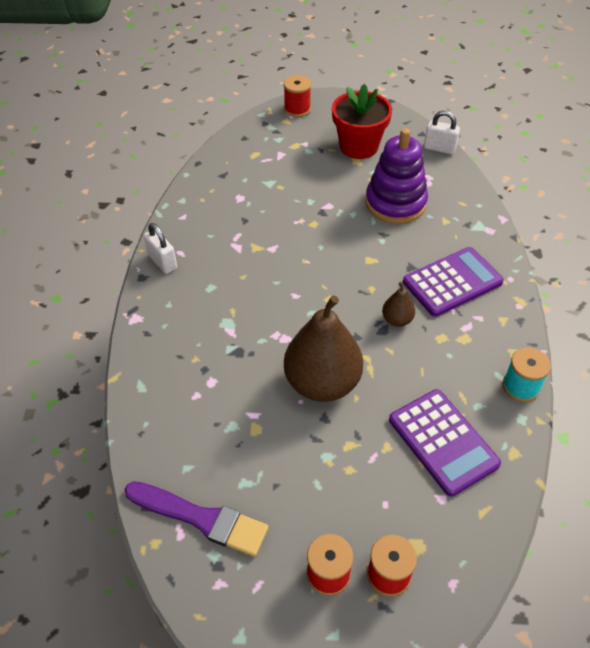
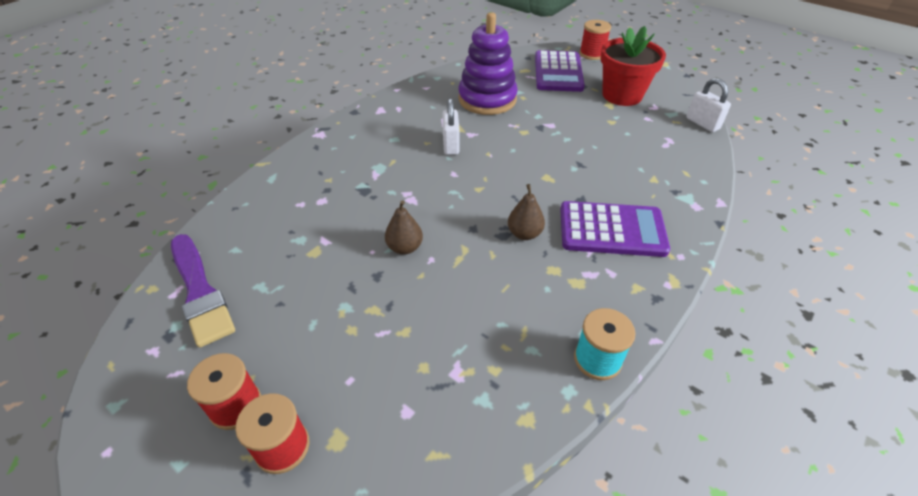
camera: 35 degrees right, 5 degrees down
(162, 262) = (379, 108): white padlock -> white padlock (451, 145)
(322, 383) = (405, 247): brown pear -> brown pear, size x0.45
(395, 203) = (615, 146): purple stacking toy -> purple stacking toy (487, 99)
(443, 442) = (462, 360): purple calculator -> purple calculator (558, 72)

